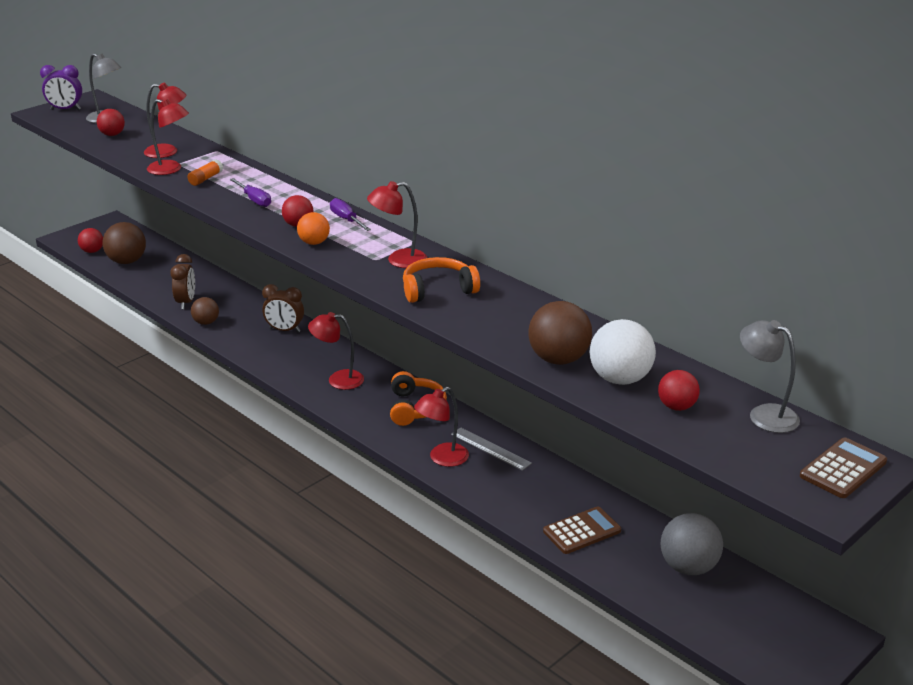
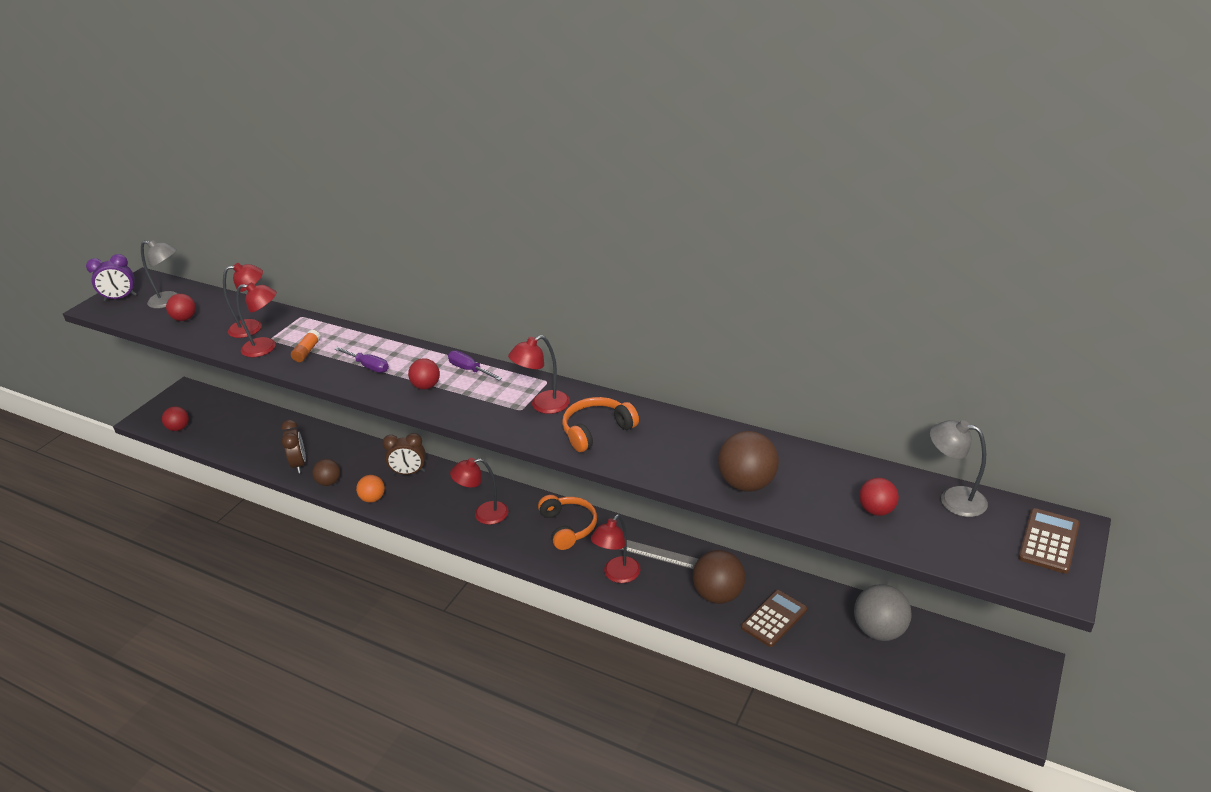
camera: 15 degrees left, 5 degrees up
(127, 261) = (219, 432): brown ball -> brown ball (718, 594)
(314, 243) = (452, 403): orange ball -> orange ball (373, 498)
(620, 379) = (812, 492): white ball -> none

